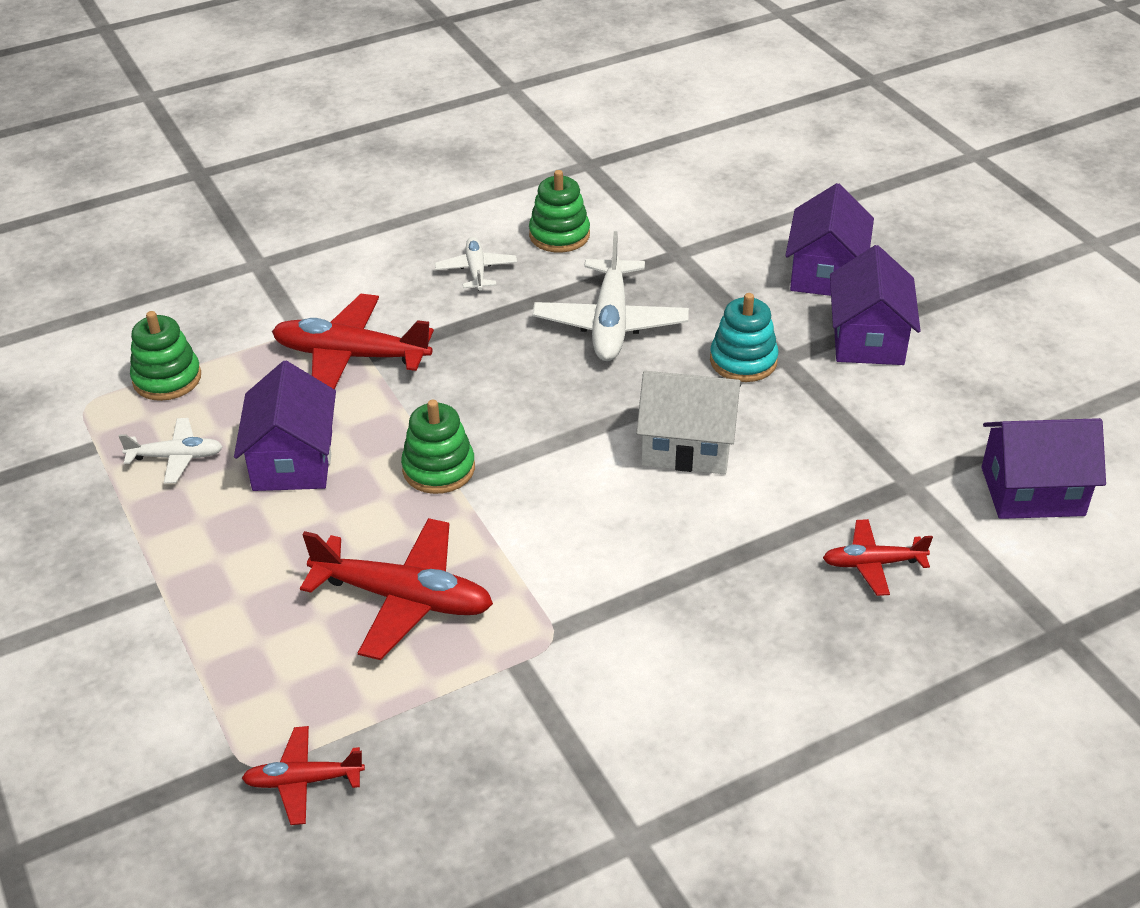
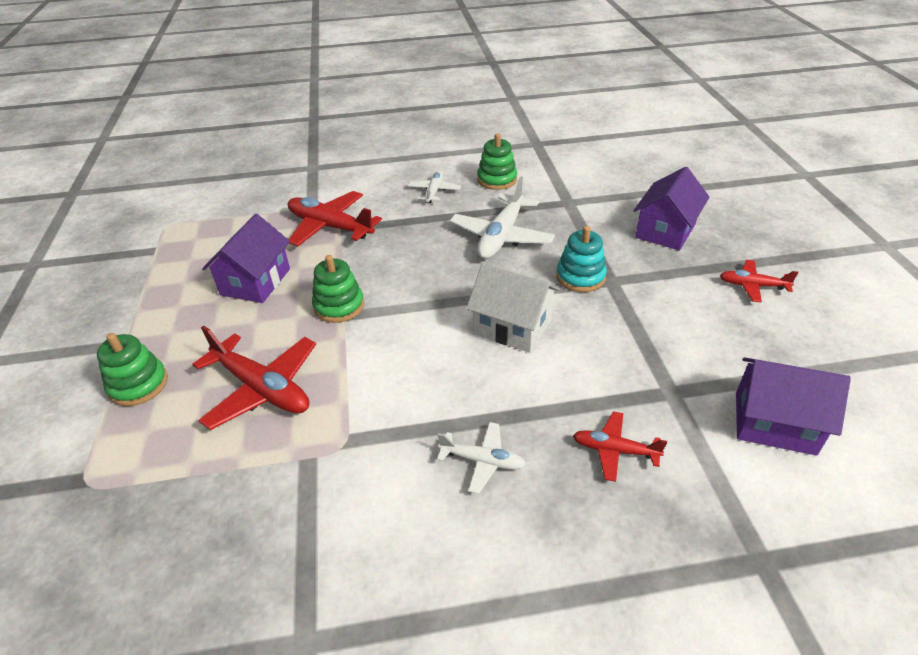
camera: 20 degrees right, 0 degrees up
(167, 379) = (220, 220): green stacking toy -> green stacking toy (138, 385)
(176, 457) = (193, 265): white plane -> white plane (482, 461)
(303, 781) = (109, 507): red plane -> red plane (752, 285)
(868, 339) = (679, 279): purple house -> none

